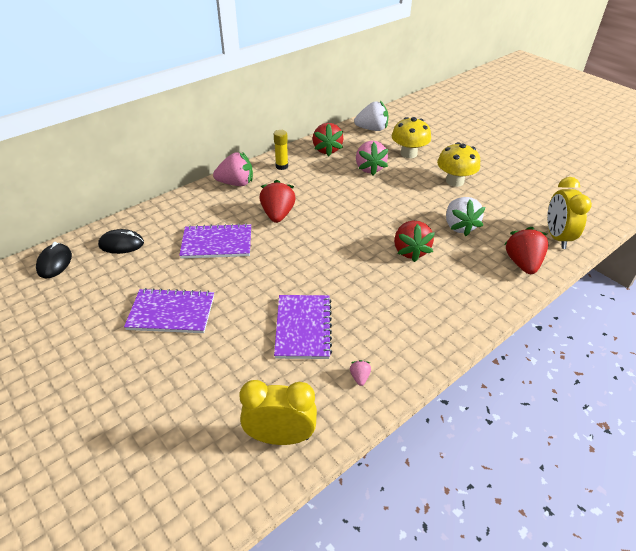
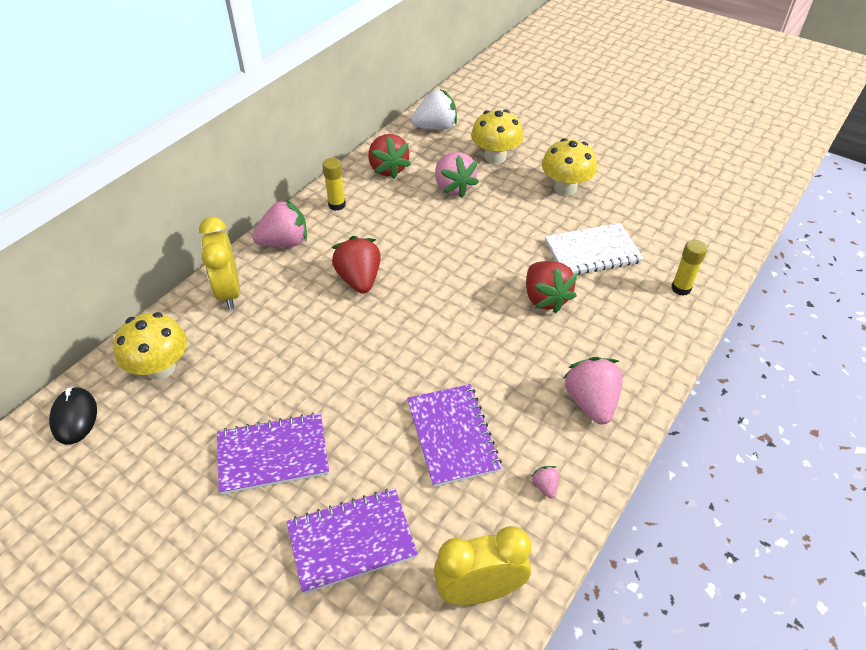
camera: 15 degrees left, 5 degrees up
(121, 244) = (160, 368): black mouse -> yellow mushroom
(217, 243) = (294, 339): purple notebook -> purple notebook (351, 541)
(418, 327) = (591, 402): none -> pink strawberry
(459, 226) = (592, 252): white strawberry -> white notebook
(522, 263) = (681, 288): red strawberry -> yellow glue stick
(556, 237) = (708, 244): yellow clock -> yellow clock (229, 292)

